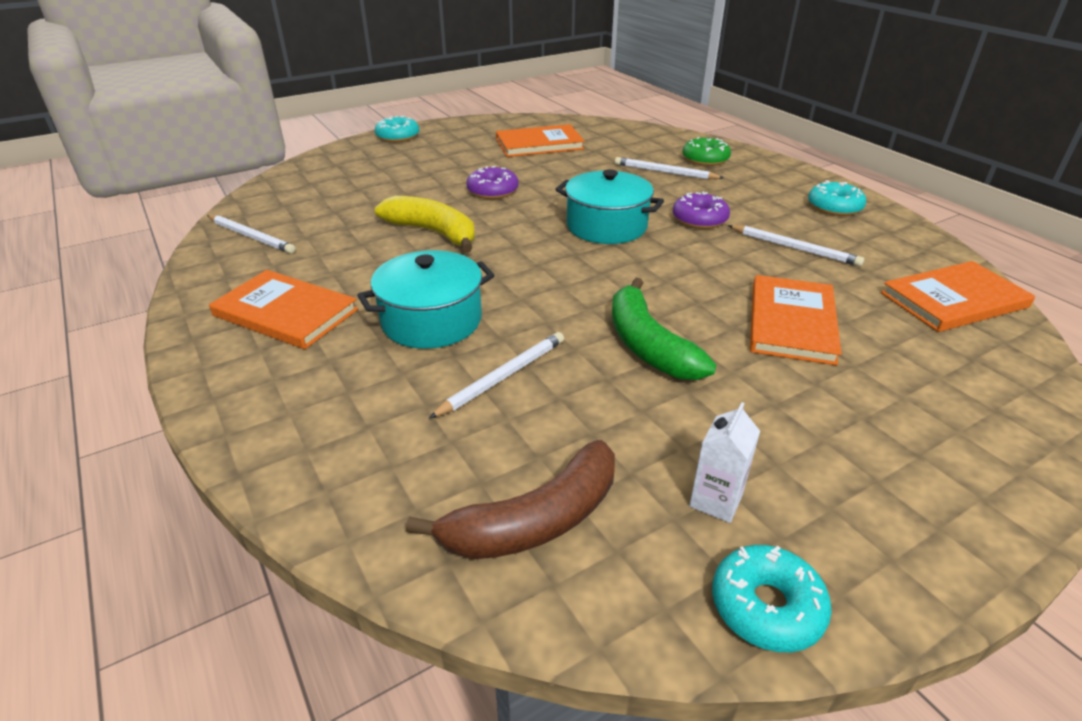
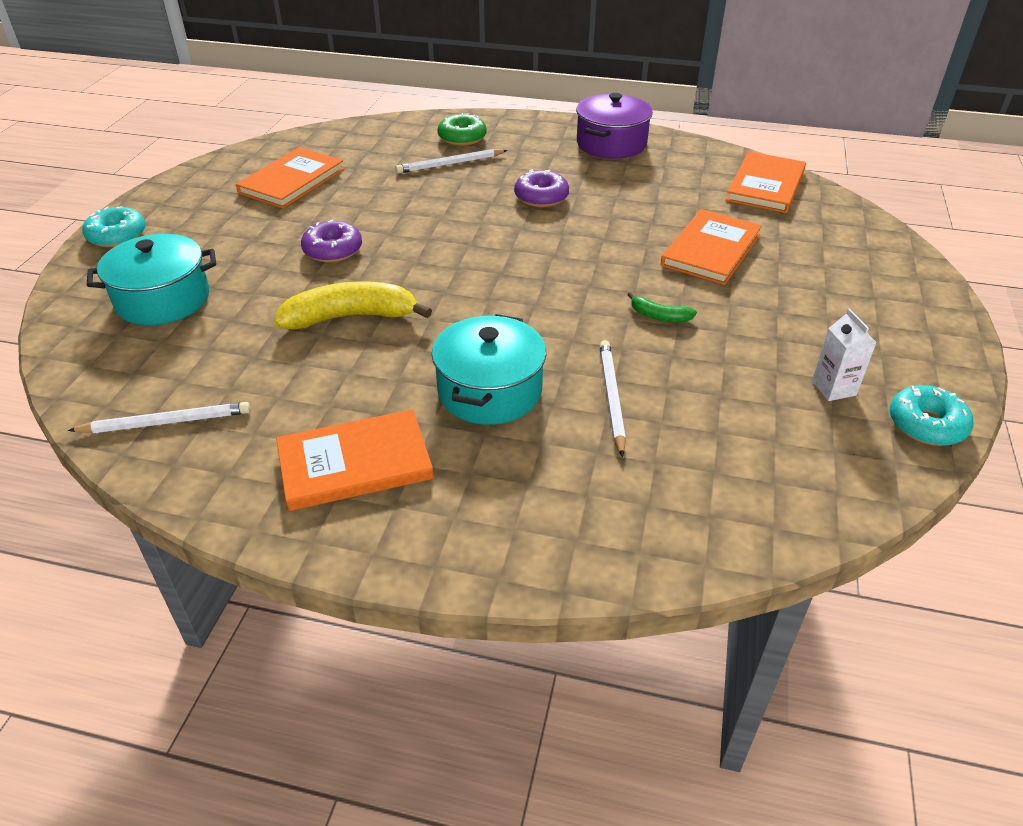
camera: 45 degrees left, 5 degrees up
(534, 520) = (775, 469): brown banana -> none
(606, 226) = (485, 237): turquoise pot -> turquoise pot (163, 299)
(648, 345) = (659, 316): green banana -> green banana, size x0.48
(791, 322) = (710, 250): orange book -> orange book turned 60 degrees clockwise
(794, 248) = (634, 191): white pencil -> none
(834, 207) = (611, 144): turquoise donut -> purple pot

